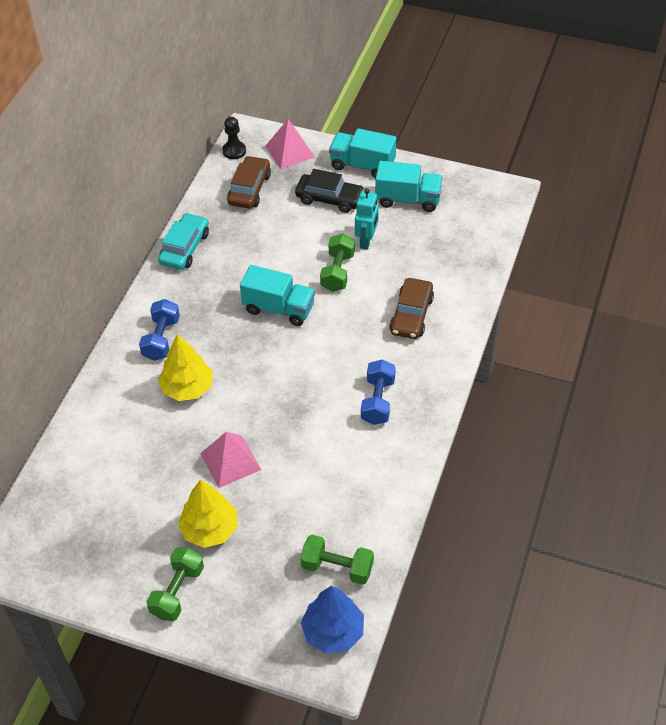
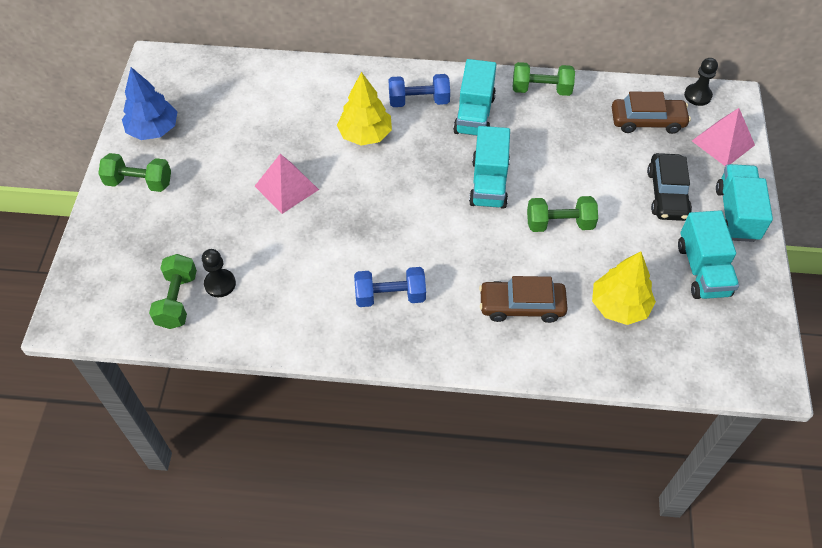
camera: 75 degrees right, 5 degrees up
(185, 248) = (541, 89): turquoise car -> green dumbbell
(195, 301) = (474, 115): none -> turquoise truck
(210, 529) = (207, 190): yellow tree -> yellow tree (619, 306)
(328, 530) = (220, 284): none -> black pawn
(333, 631) = (106, 311): blue tree -> blue tree (153, 129)
(366, 241) = (617, 241): turquoise robot -> none

